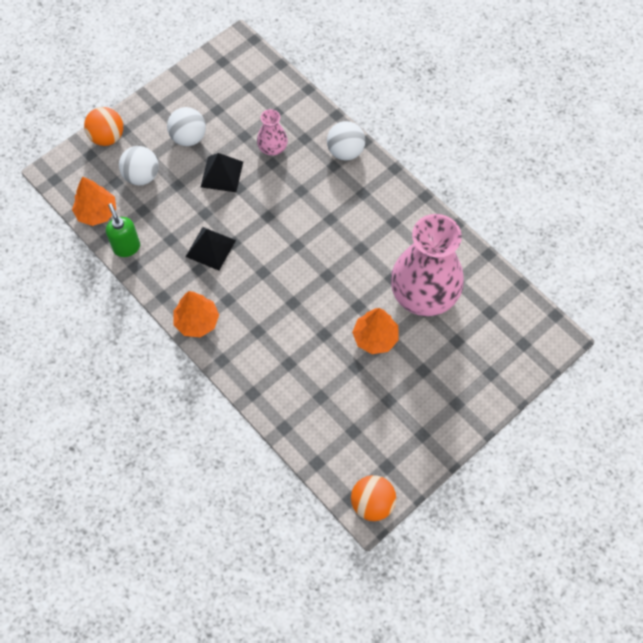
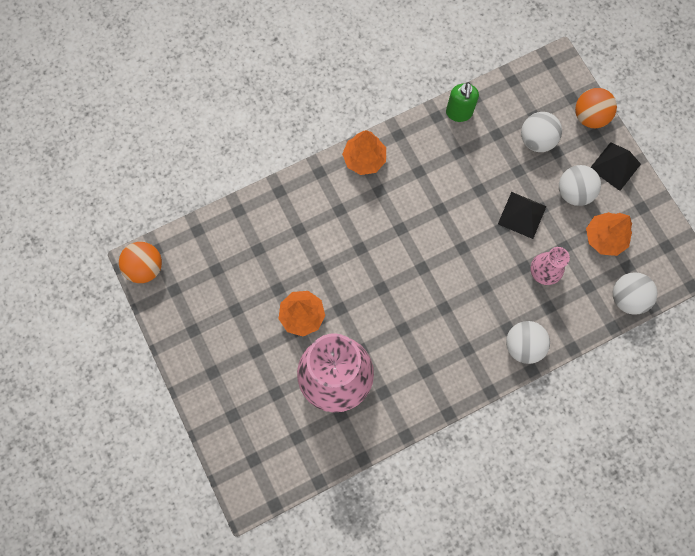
camera: 105 degrees right, 10 degrees up
(97, 212) = (504, 93): orange tree -> orange tree (604, 237)
(126, 247) = (459, 113): green soap dispenser -> green soap dispenser turned 105 degrees clockwise
(210, 248) = (439, 186): black pyramid -> black pyramid (615, 166)
(278, 83) = (627, 298): none -> white ball

